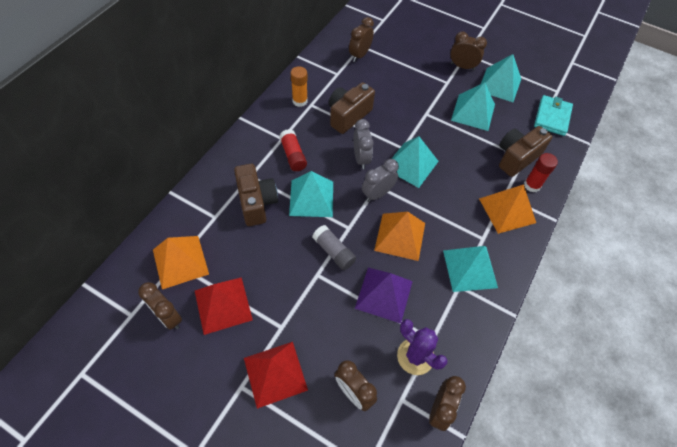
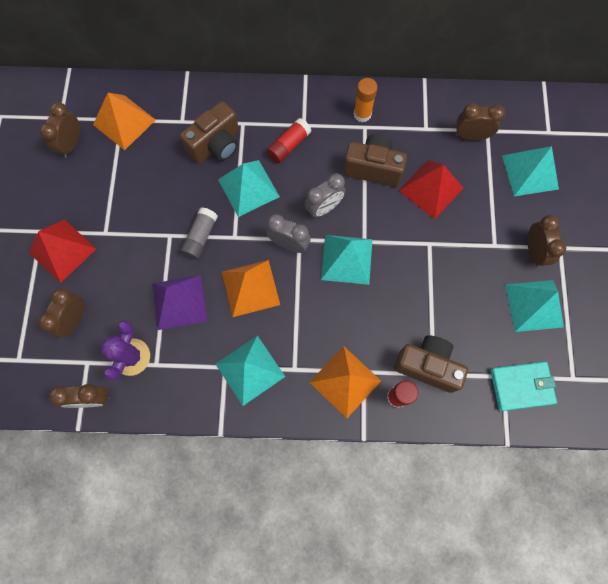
camera: 65 degrees right, 15 degrees up
(223, 305) = (102, 177): red pyramid -> red pyramid (431, 189)
(473, 112) = (466, 292): turquoise pyramid -> turquoise pyramid (530, 172)

